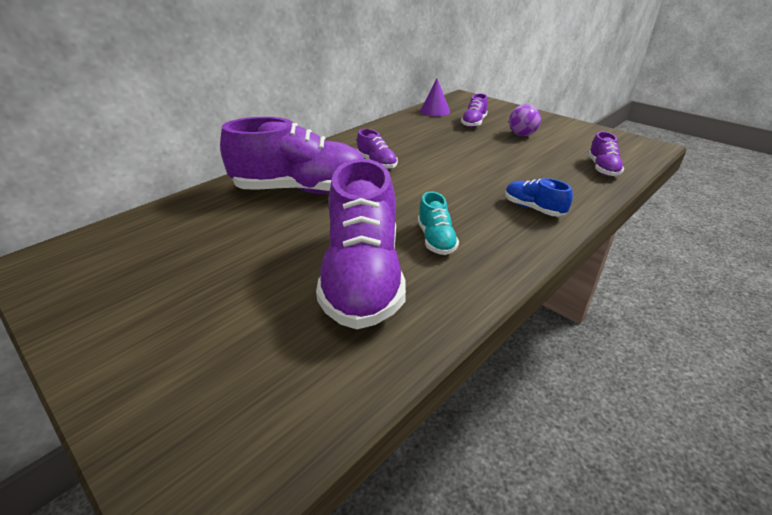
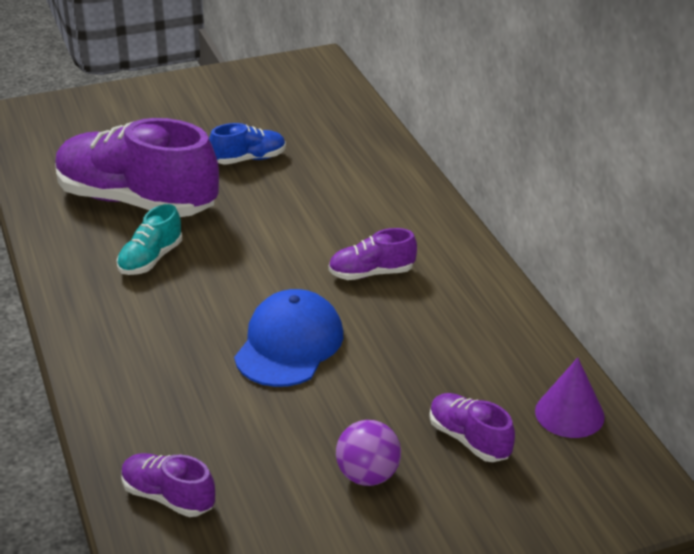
camera: 115 degrees right, 0 degrees up
(301, 190) = (340, 200): purple shoe -> none
(436, 239) = (150, 259): turquoise shoe -> turquoise shoe turned 75 degrees counterclockwise
(463, 169) = (289, 344): none -> blue cap
(533, 208) = (137, 357): blue shoe -> blue shoe (249, 159)

